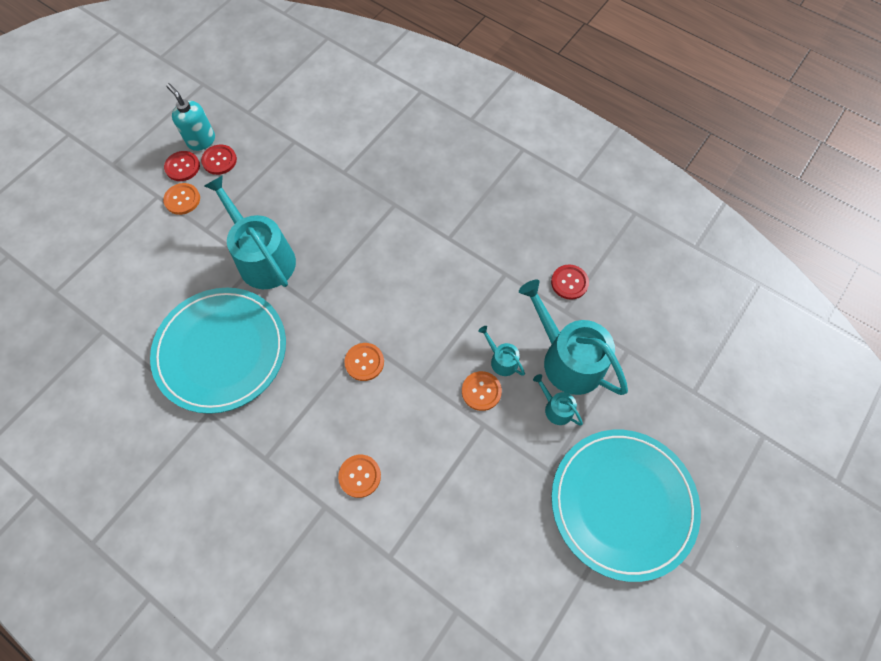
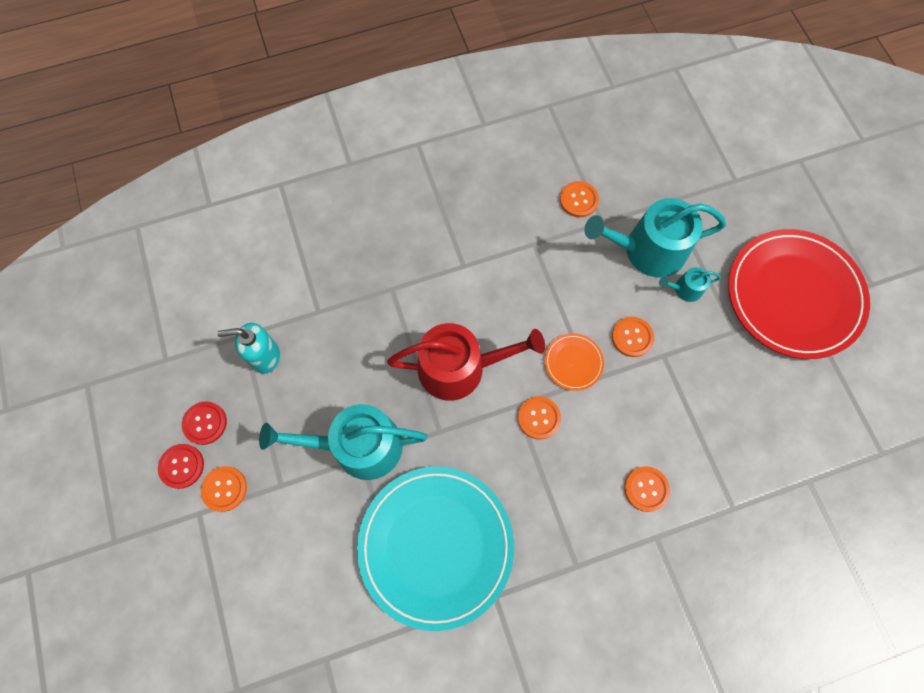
camera: 55 degrees left, 5 degrees up
(201, 140) = (163, 428): turquoise soap dispenser -> turquoise soap dispenser (265, 356)
(366, 285) = (459, 368): none -> red watering can
(427, 360) = (573, 362): none -> orange plate
(501, 360) = (614, 302): turquoise watering can -> none
(569, 282) = (578, 200): red button -> orange button
(622, 503) = (794, 295): turquoise plate -> red plate

